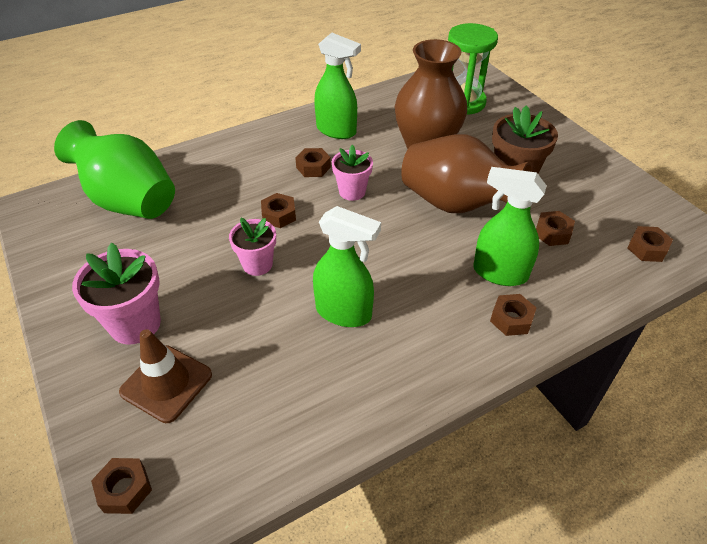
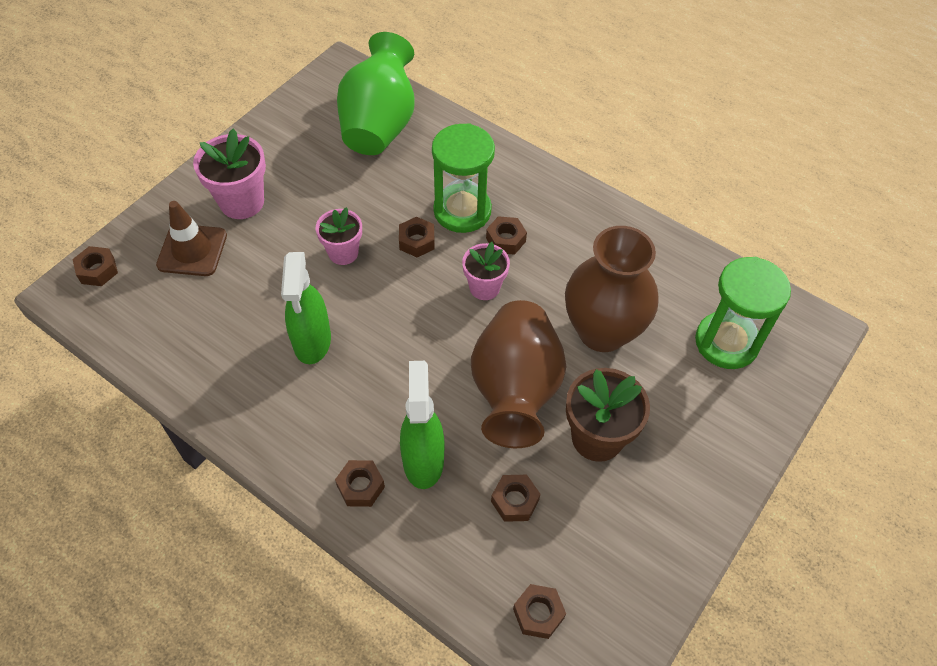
camera: 65 degrees right, 10 degrees up
(267, 181) = (462, 211): none -> green hourglass
(336, 131) = (583, 236): green spray bottle -> none

